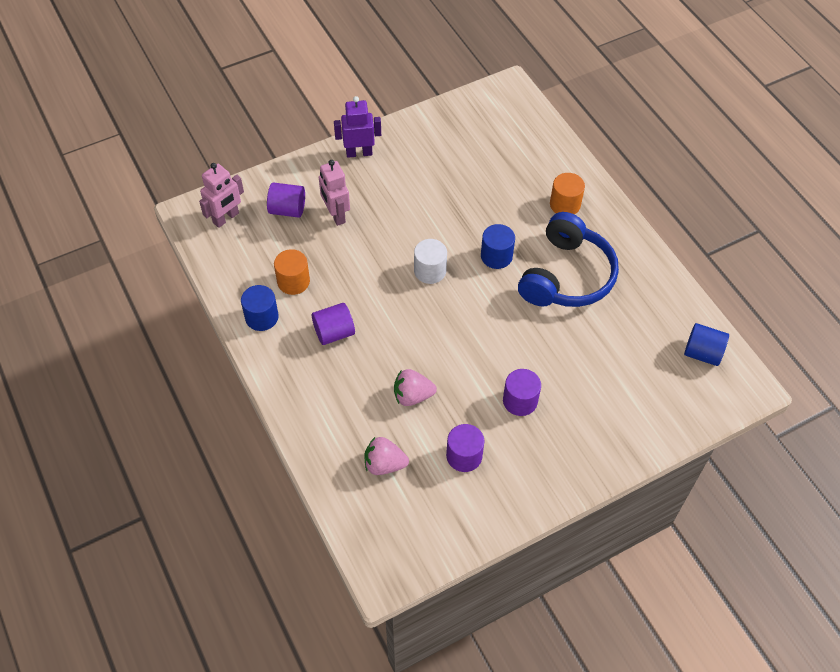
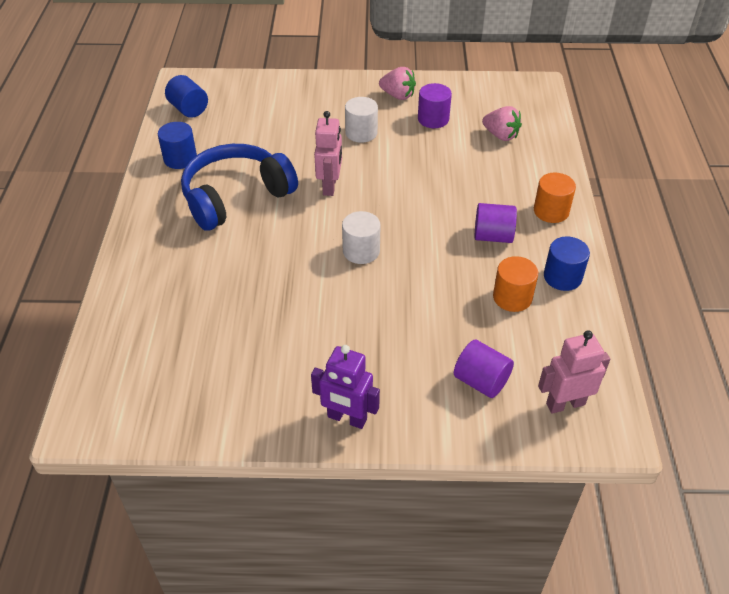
camera: 150 degrees left, 10 degrees down
(336, 215) = (425, 349): pink robot -> pink robot (330, 186)
(412, 396) = (448, 166): pink strawberry -> pink strawberry (398, 95)
(496, 256) = (284, 238): blue cylinder -> blue cylinder (180, 159)
(520, 401) = (361, 133): purple cylinder -> white cylinder
(565, 204) = (170, 256): orange cylinder -> orange cylinder (551, 211)

